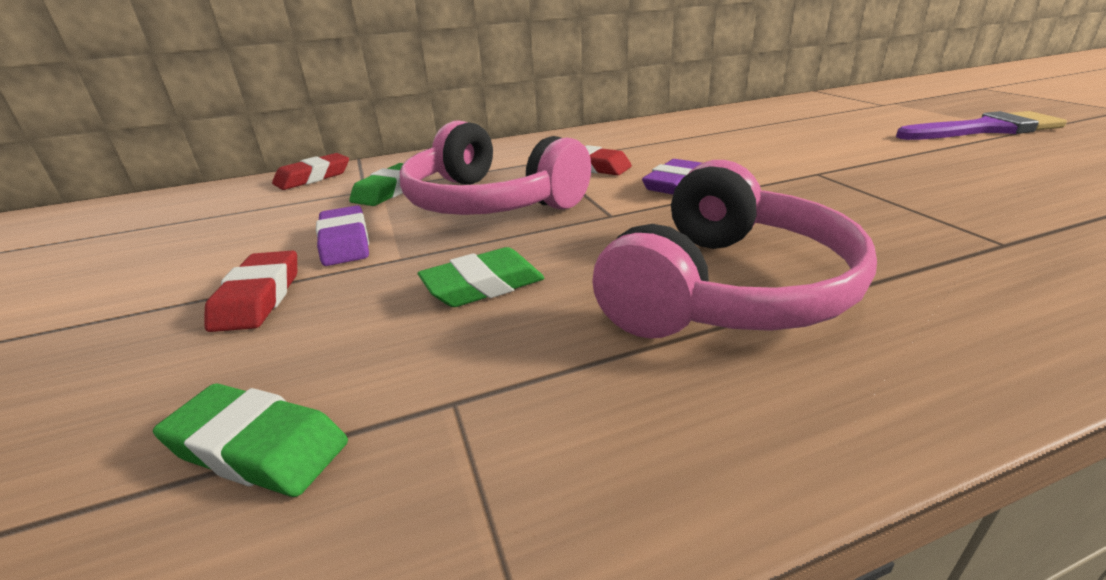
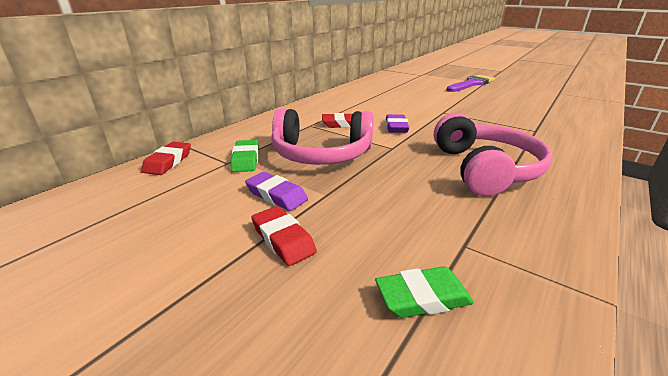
camera: 35 degrees left, 0 degrees up
(483, 286) = (393, 195): green eraser -> none

